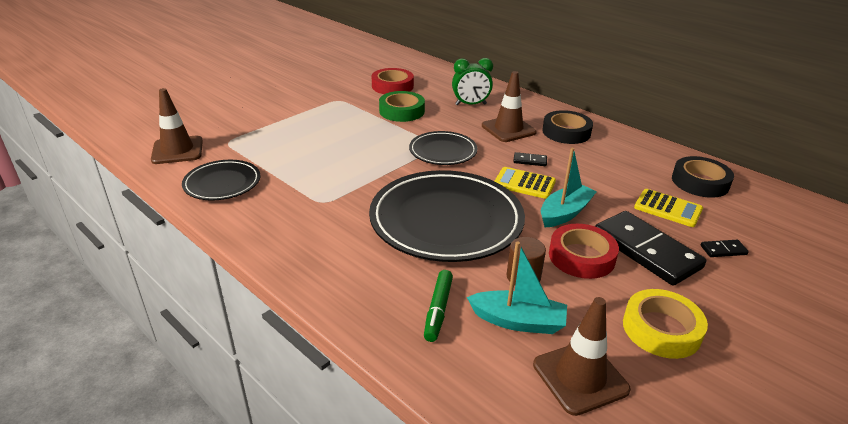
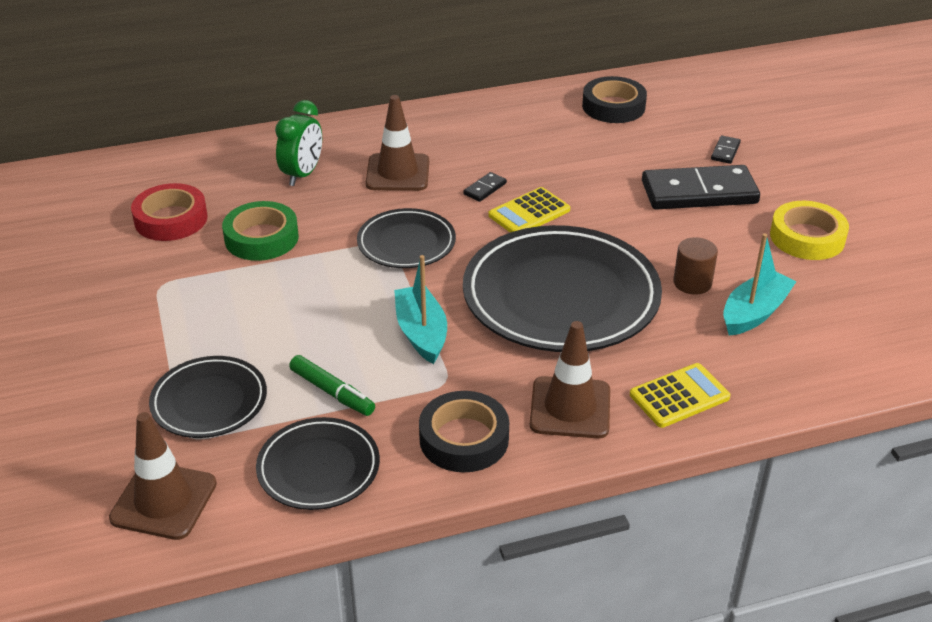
camera: 60 degrees left, 5 degrees up
(257, 139) = (209, 401): none -> black plate
(438, 310) = (710, 358): green marker -> green marker (332, 392)
(565, 213) = (605, 211): turquoise boat -> turquoise boat (421, 333)
(566, 132) = (444, 136): black tape -> black tape (464, 439)
(580, 377) = (841, 307): brown traffic cone -> brown traffic cone (570, 408)
(581, 257) = (684, 234): red tape -> none
(668, 208) = (643, 147): yellow calculator -> yellow calculator (679, 396)

